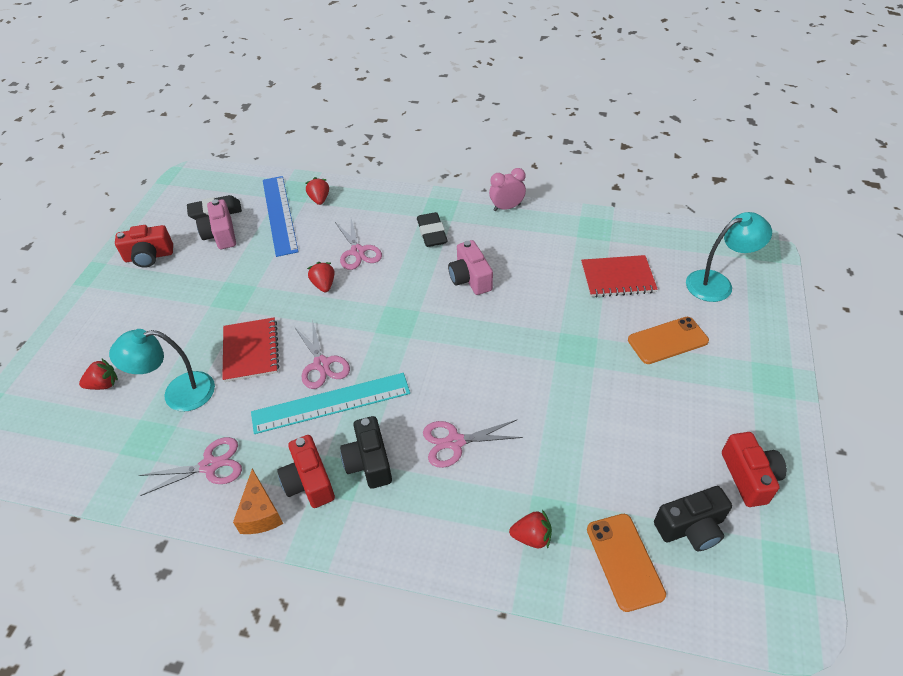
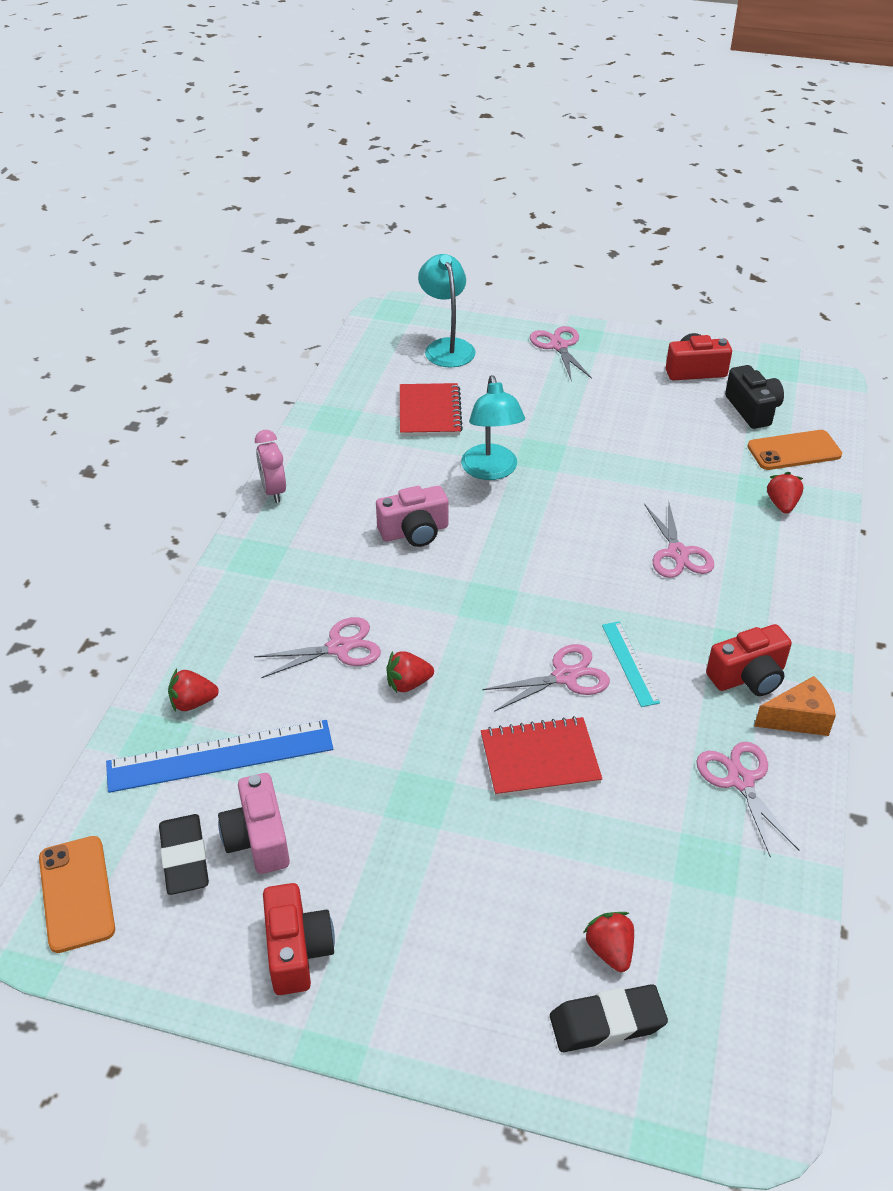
camera: 90 degrees left, 5 degrees down
(178, 393) = (622, 839): turquoise lamp -> turquoise lamp (491, 471)
(221, 235) = (258, 838): pink camera -> pink camera turned 90 degrees clockwise
(331, 403) = (630, 663): turquoise ruler -> turquoise ruler, size x0.55
(369, 462) = (713, 624): black camera -> none
(432, 233) = (313, 567): black eraser -> black eraser (607, 1022)
(667, 340) = (529, 391): orange phone -> orange phone (76, 893)
(750, 361) = (559, 346): none -> pink scissors

